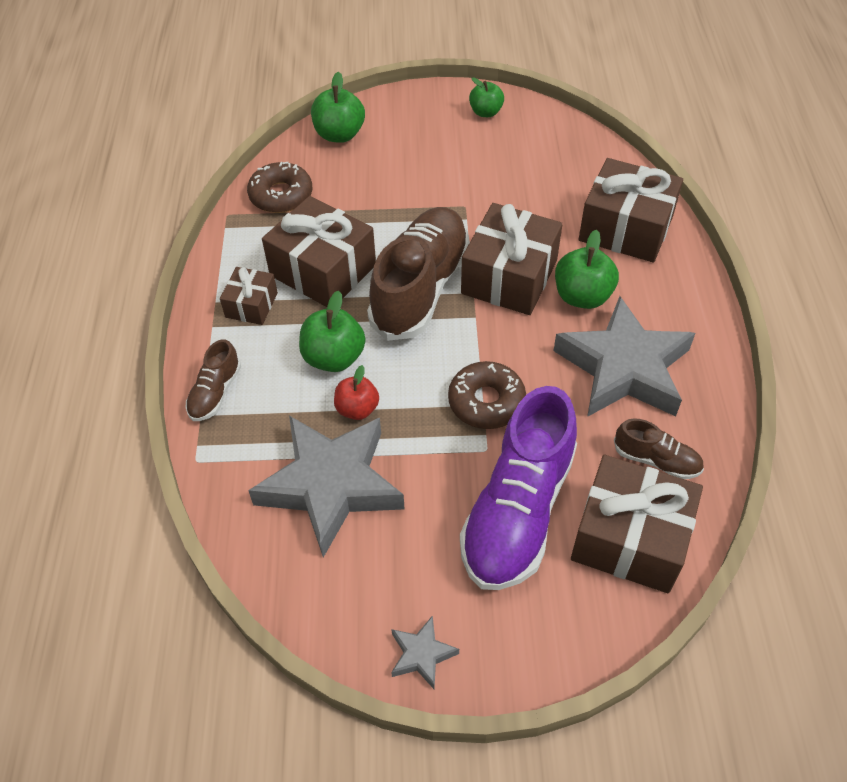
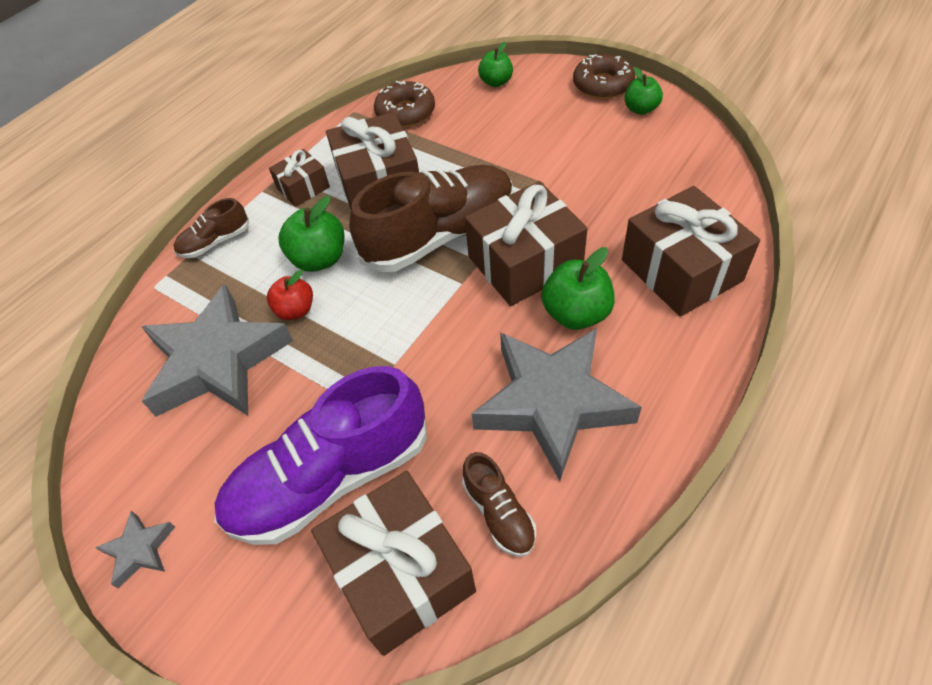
camera: 40 degrees right, 0 degrees up
(339, 134) = (496, 82): green apple -> green apple, size x0.66
(486, 402) = (399, 363): brown donut -> brown donut (603, 85)

